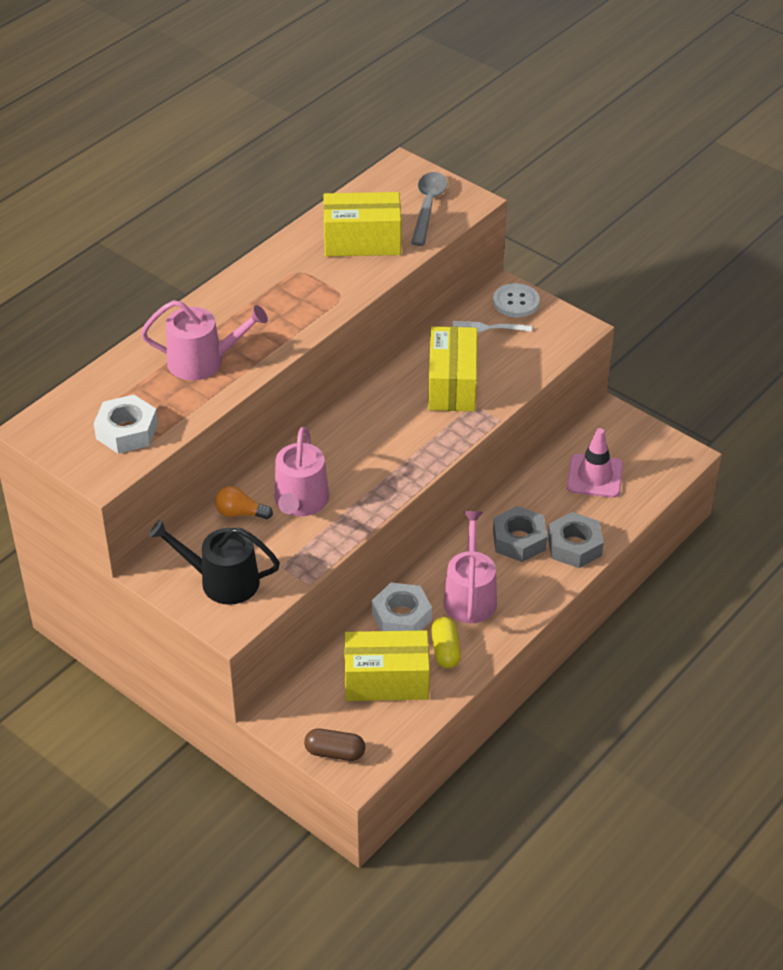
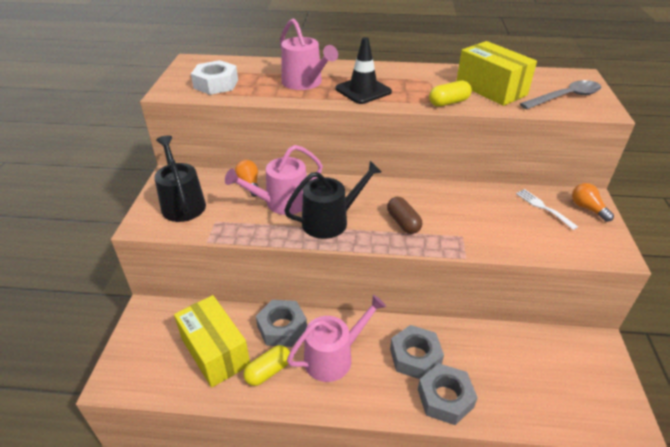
camera: 55 degrees right, 5 degrees down
(268, 328) = (363, 90): none -> black traffic cone
(335, 752) = (128, 358): brown capsule -> brown capsule (403, 223)
(357, 285) = (448, 102): none -> yellow capsule
(365, 480) = (330, 221): none -> black watering can
(401, 617) = (282, 328): white nut -> grey nut
(452, 385) = (467, 217): yellow box -> none
(516, 302) = (587, 208): white button -> orange light bulb
(595, 476) = (529, 370): pink traffic cone -> none

